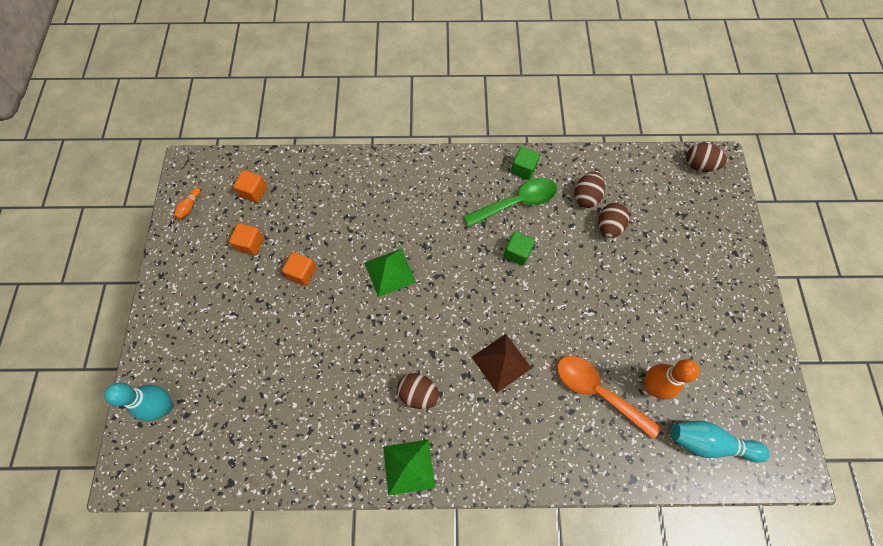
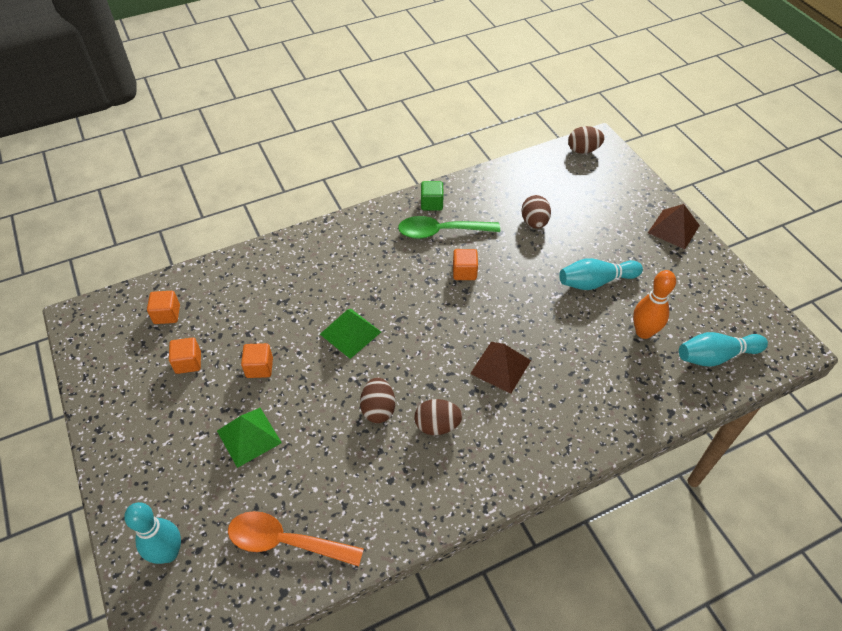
camera: 25 degrees left, 15 degrees down
(189, 207) = (99, 354): orange bowling pin -> none
(408, 467) = (463, 493): green pyramid -> green pyramid (249, 437)
(517, 202) = (441, 232): green spoon -> green spoon turned 135 degrees counterclockwise
(517, 253) = (464, 272): green cube -> orange cube
(586, 197) = (501, 206): brown egg -> brown egg (378, 409)
(597, 392) = (600, 355): orange spoon -> orange spoon (285, 542)
(634, 314) = (595, 282): none -> turquoise bowling pin
(744, 289) = (673, 229): none -> brown pyramid

